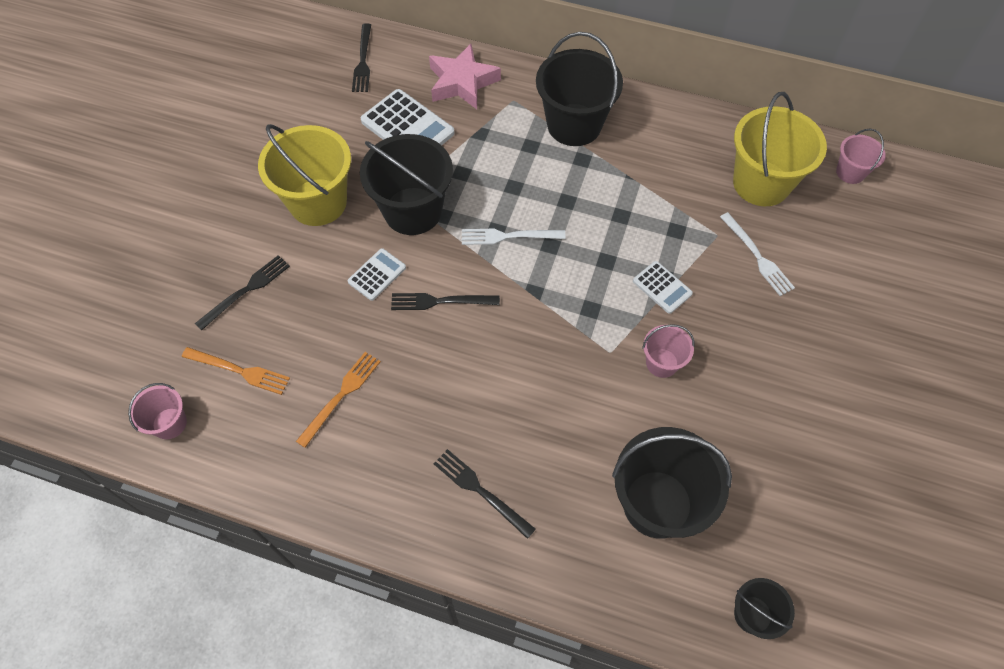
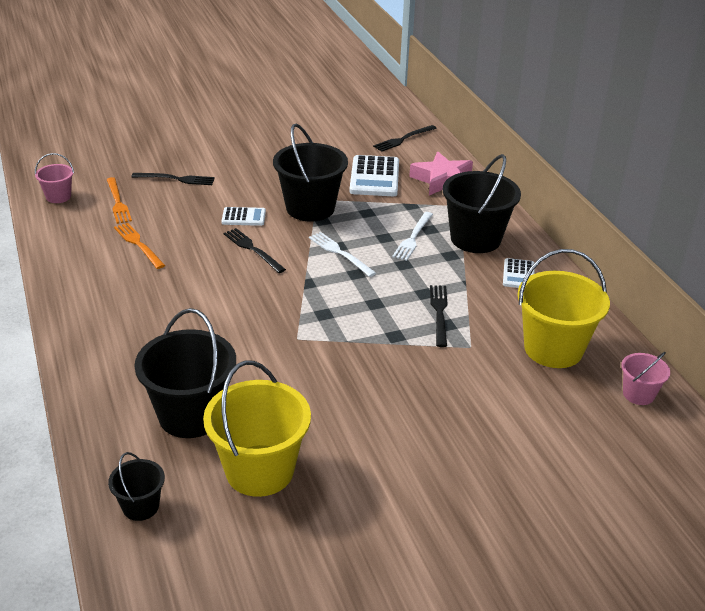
camera: 50 degrees right, 25 degrees down
(318, 202) = (271, 173): yellow bucket -> yellow bucket (259, 470)
(341, 396) = (138, 244): orange fork -> orange fork turned 120 degrees counterclockwise
(481, 491) = (123, 329): black fork -> black fork (439, 313)
(662, 287) = (384, 339): white calculator -> white calculator (518, 274)
(662, 363) = (316, 367): pink bucket -> none
(757, 256) = (477, 376): white fork -> white fork (413, 238)

